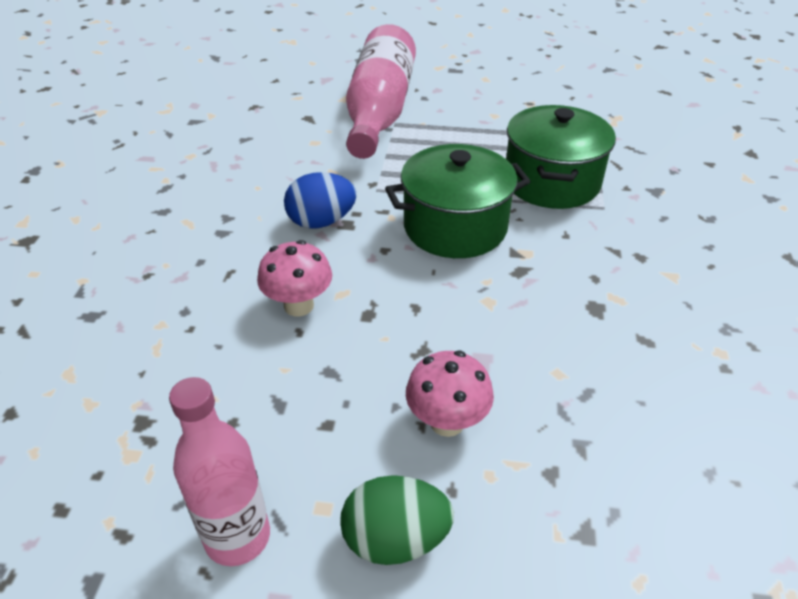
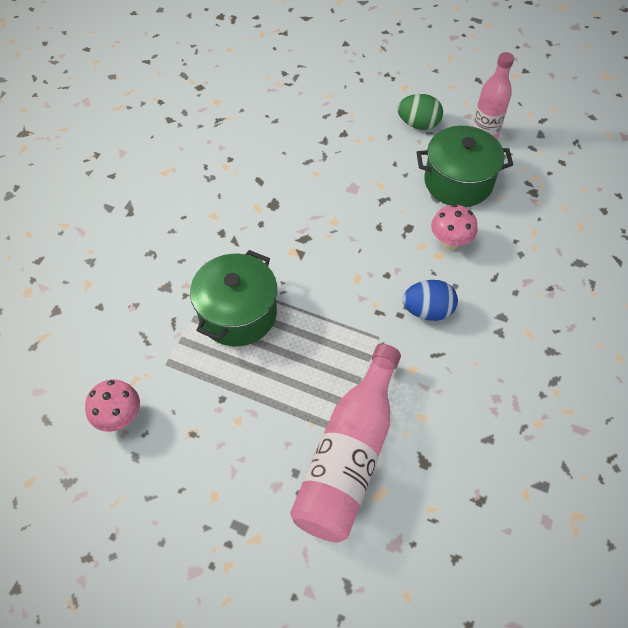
camera: 165 degrees left, 15 degrees up
(447, 422) = (382, 162): pink mushroom -> pink mushroom (119, 417)
(455, 227) = (331, 284): green pot -> green pot (458, 182)

